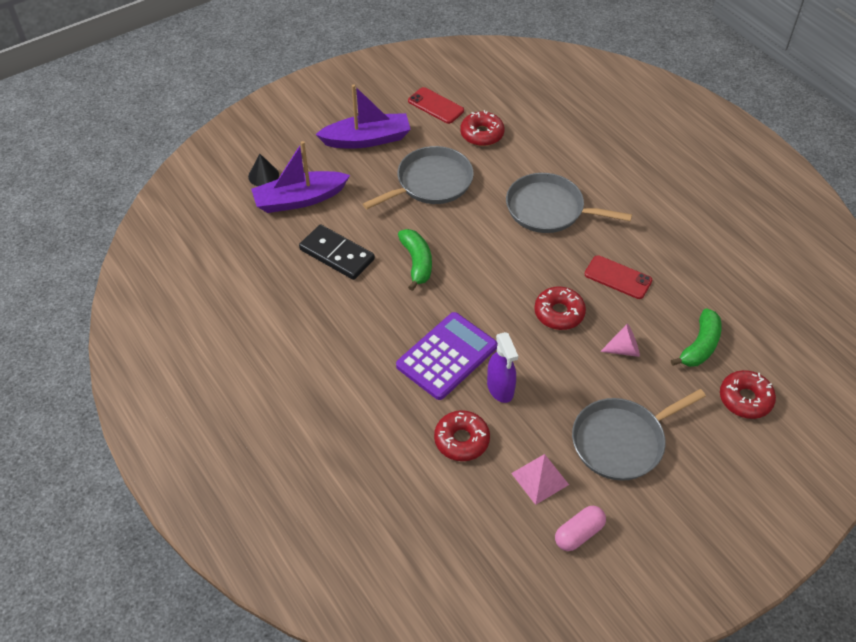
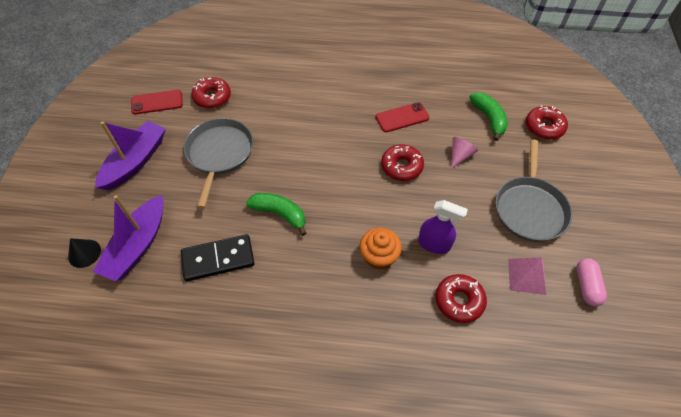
camera: 50 degrees left, 5 degrees up
(447, 356) = (379, 256): purple calculator -> orange cupcake
(549, 209) = (313, 110): grey pan -> none

